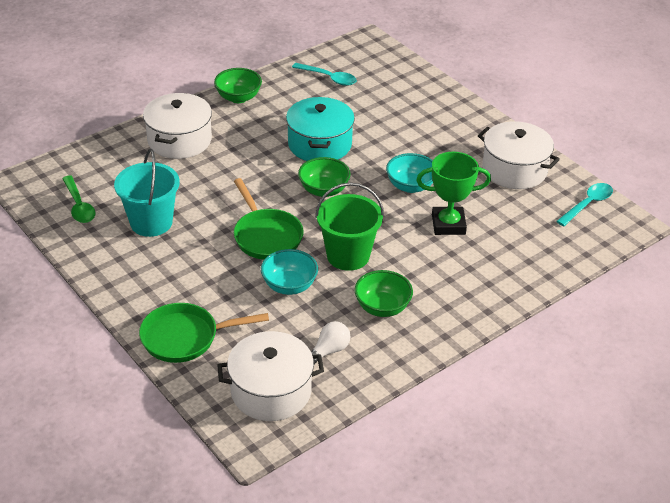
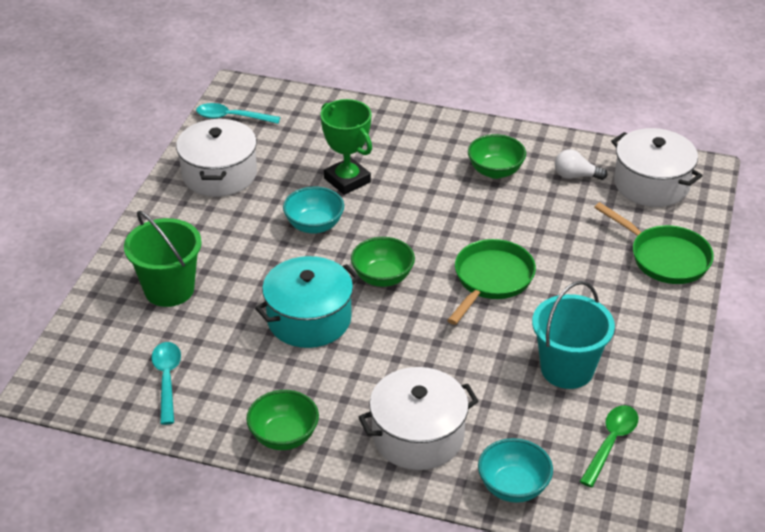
camera: 125 degrees left, 0 degrees up
(289, 286) = (534, 232): turquoise bowl -> turquoise bowl (513, 487)
(348, 255) = (457, 218): green bucket -> green bucket (169, 289)

